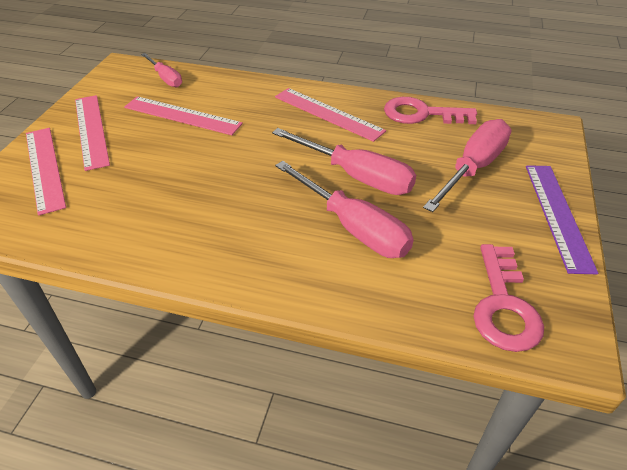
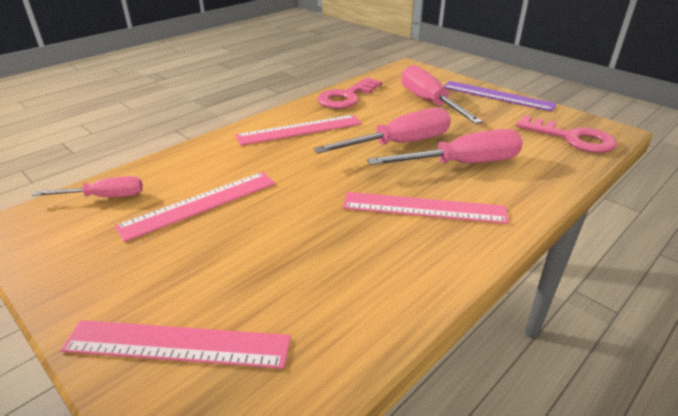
camera: 60 degrees left, 10 degrees down
(91, 130) = (139, 281): pink ruler -> pink ruler (424, 208)

